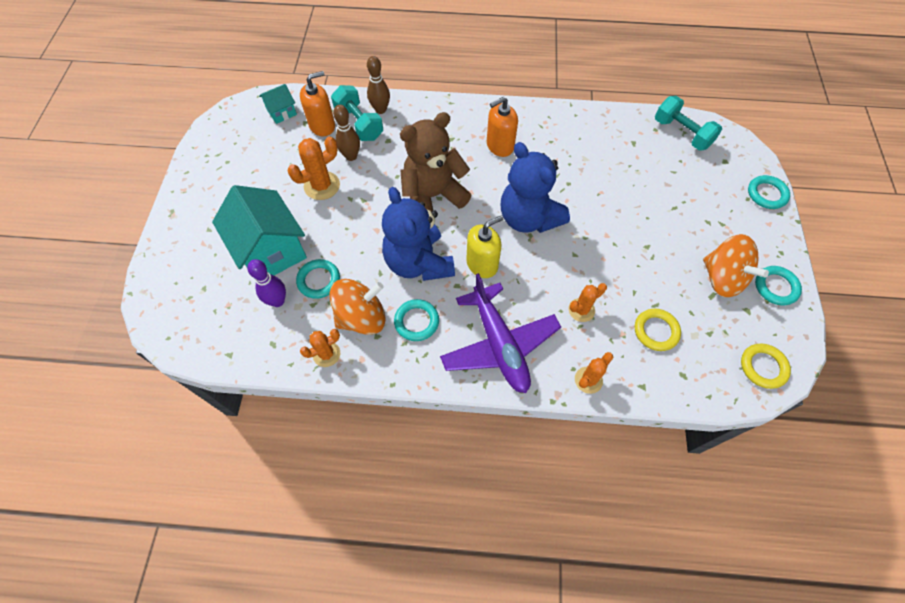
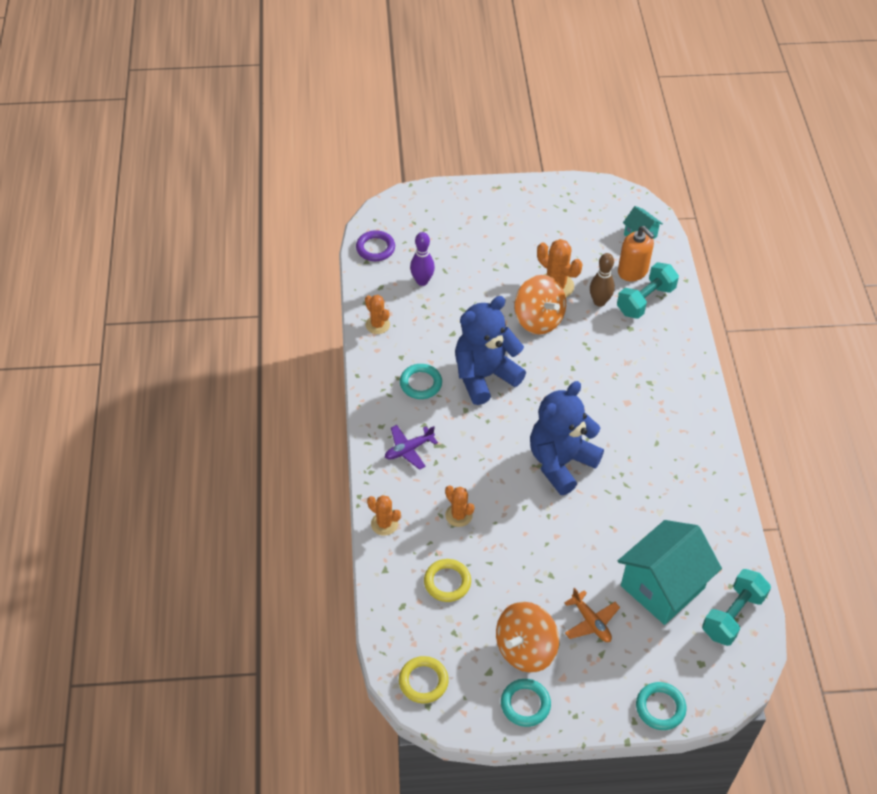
camera: 80 degrees right, 10 degrees down
(213, 342) = (375, 248): none -> purple ring
(271, 251) = (472, 265): turquoise house -> turquoise house (662, 587)
(319, 280) = (448, 305): turquoise ring -> none
(362, 317) = (417, 343): orange spinning top -> orange spinning top (538, 319)
(380, 110) = (671, 315): brown bowling pin -> none
(433, 196) = (567, 376): brown teddy bear -> none
(482, 264) = (494, 427): yellow soap dispenser -> none
(499, 344) = (409, 449): purple plane -> purple plane, size x0.49
(500, 146) = (653, 428): orange soap dispenser -> none
(692, 225) = (591, 622): none -> orange plane

